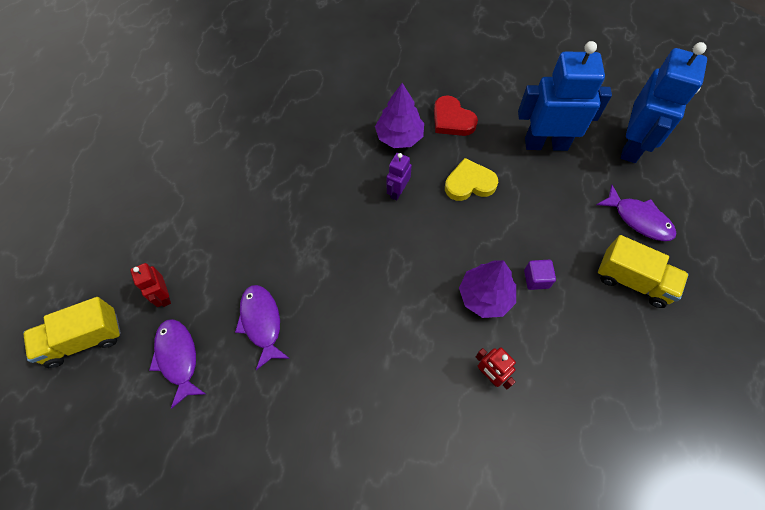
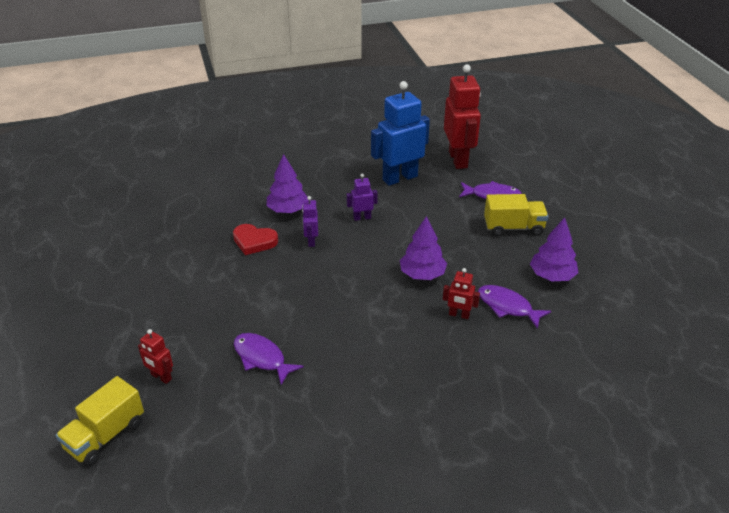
camera: 30 degrees left, 25 degrees down
(178, 358) = (206, 410): purple fish -> purple fish (507, 307)
(452, 120) = (321, 187): red heart -> red heart (254, 241)
(469, 183) = (362, 218): yellow heart -> purple robot
(536, 279) = (450, 251): purple cube -> none
(632, 145) = (458, 159): blue robot -> red robot
(633, 376) = (552, 276): none -> purple tree

